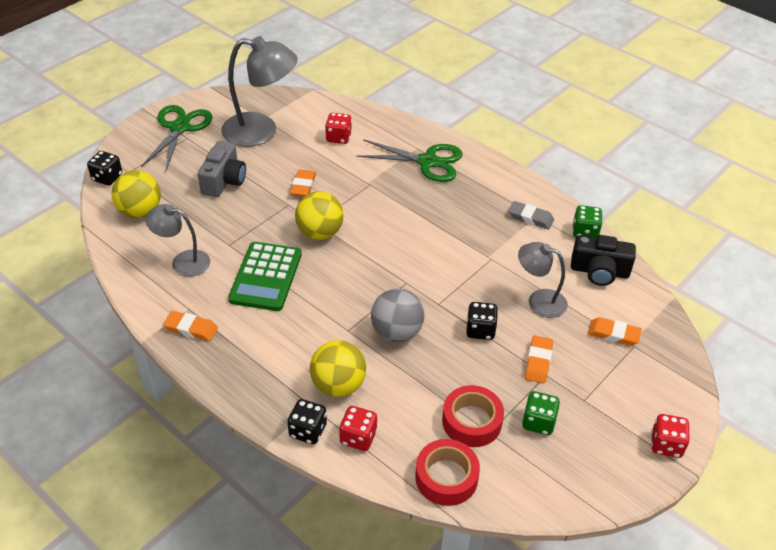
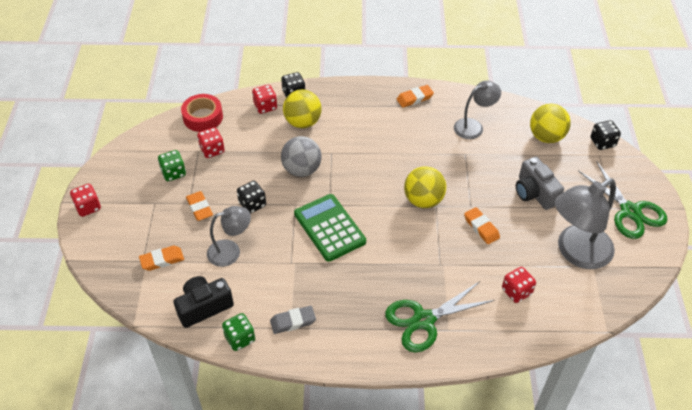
camera: 140 degrees right, 5 degrees up
(266, 277) = (416, 150): green calculator -> green calculator (329, 228)
(471, 421) = (212, 150): red tape -> red dice

